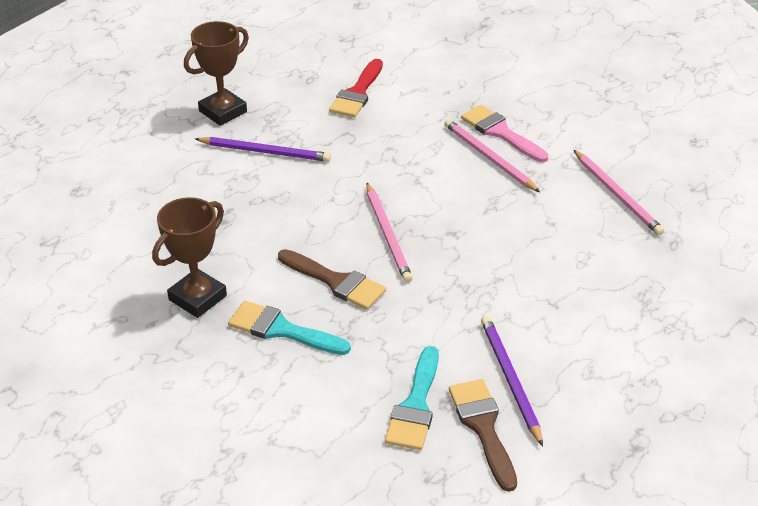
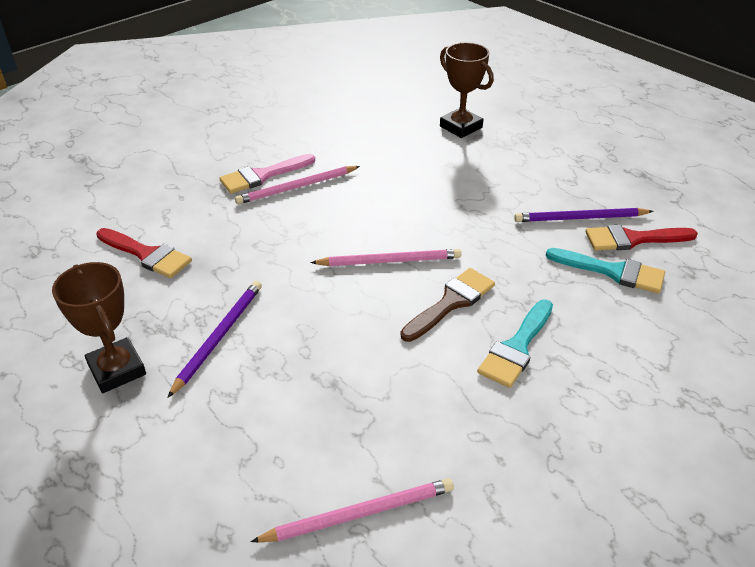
camera: 80 degrees left, 0 degrees up
(197, 298) = (461, 413): brown trophy -> brown trophy (461, 127)
(483, 427) = (633, 239): brown brush -> red brush
(617, 195) = (371, 134): pink pencil -> pink pencil (359, 513)

